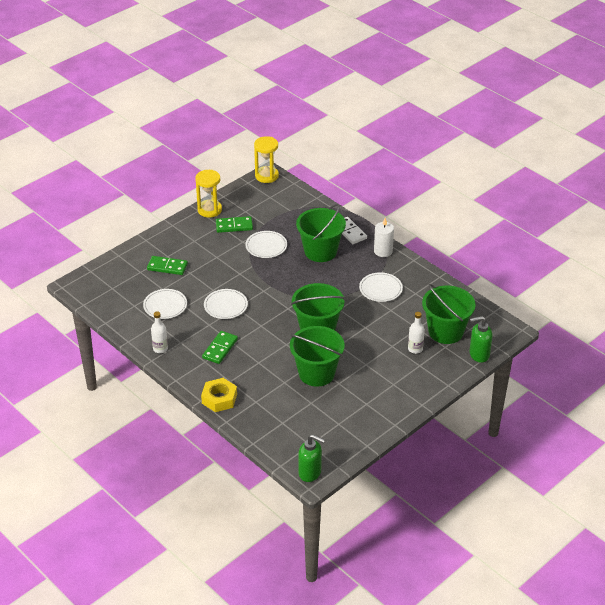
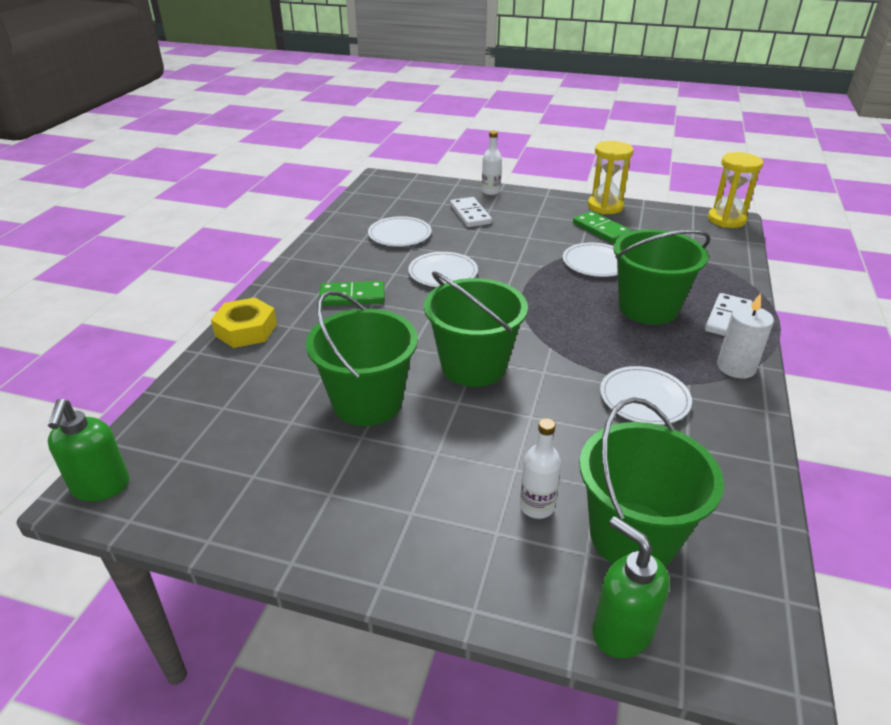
camera: 60 degrees right, 5 degrees down
(160, 349) = (317, 256): white bottle -> white bottle (490, 191)
(167, 267) = (470, 214): green domino -> white domino

